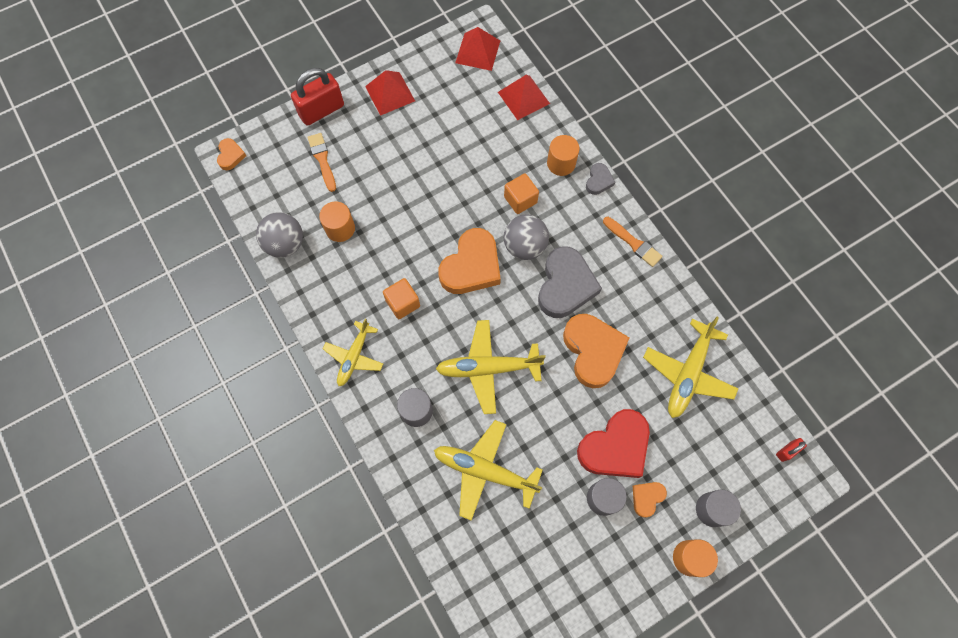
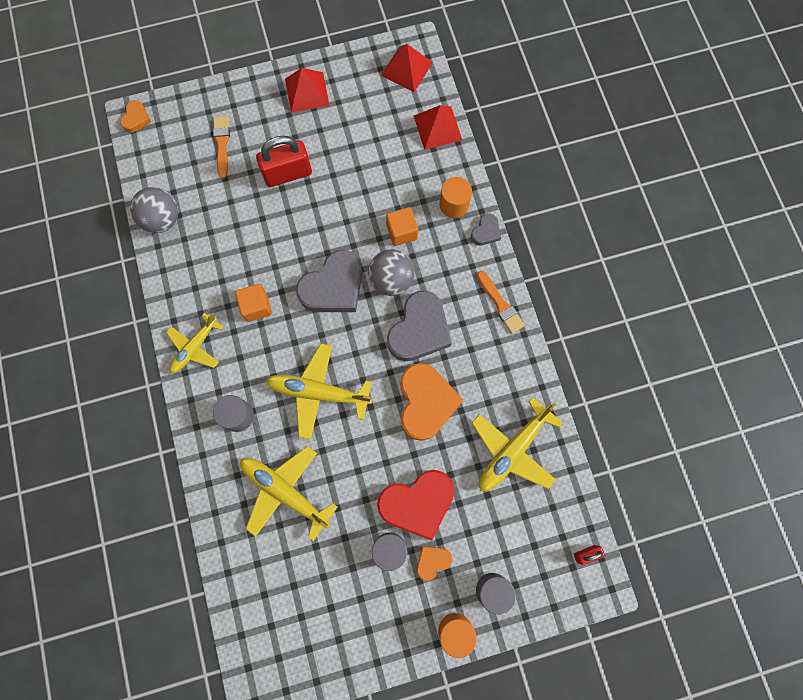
camera: 15 degrees right, 5 degrees up
(321, 110) = (236, 93): red padlock -> red padlock (288, 174)
(340, 228) = (219, 217): orange cylinder -> none
(471, 266) = (333, 287): orange heart -> grey heart

